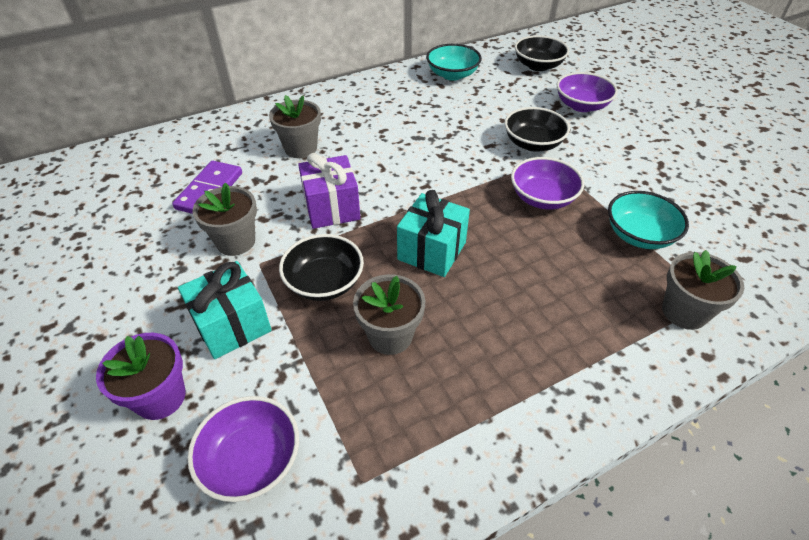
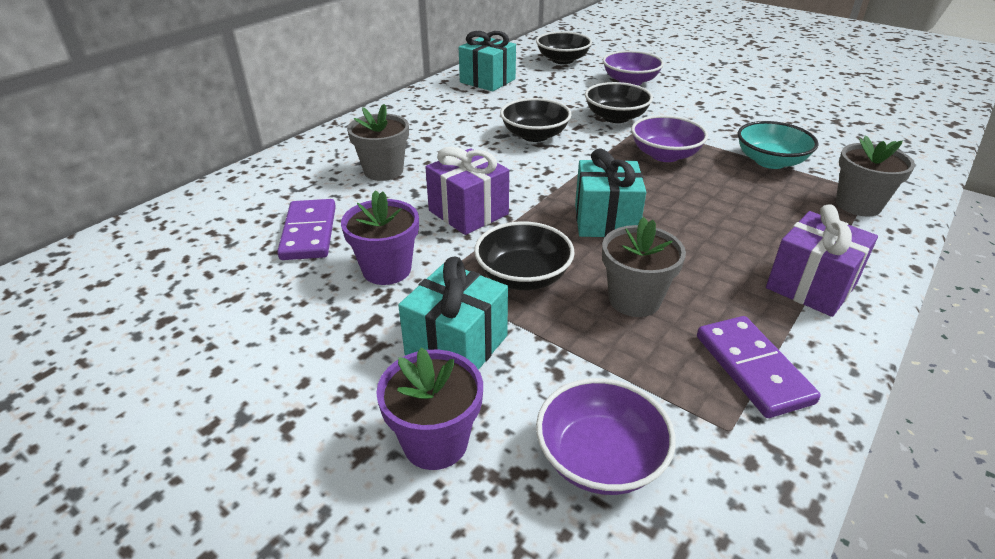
camera: 25 degrees left, 10 degrees down
(236, 241) = (387, 269): grey flower pot -> purple flower pot
(429, 437) = (753, 368): none -> purple domino
(445, 145) = (534, 135): none -> black bowl
(452, 75) = (487, 81): turquoise bowl -> turquoise gift
(553, 380) = (811, 286): none -> purple gift

